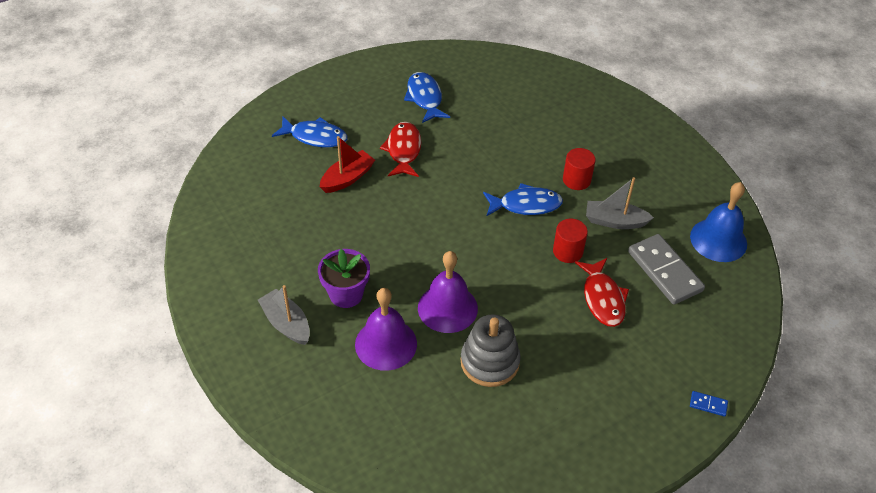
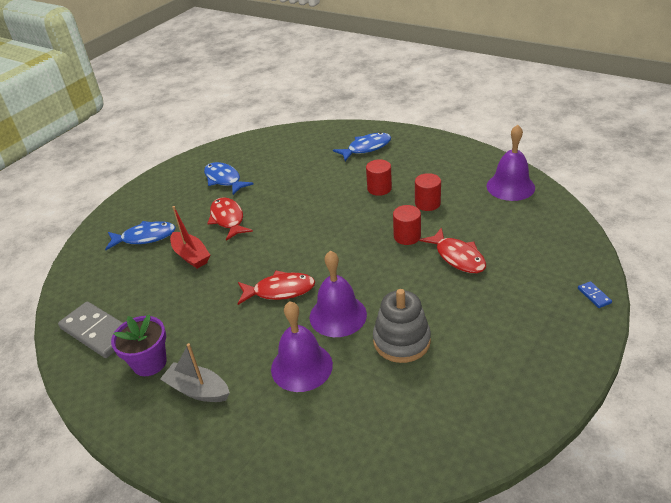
camera: 20 degrees left, 10 degrees down
(346, 294) = (241, 342): purple flower pot -> purple flower pot (149, 362)
(347, 178) = (191, 256): red boat -> red boat turned 120 degrees clockwise
(409, 256) = (280, 290): none -> red fish
(526, 205) = (352, 218): blue fish -> blue fish (366, 148)
(614, 221) = (427, 203): grey boat -> red cylinder
(665, 271) = (489, 220): grey domino -> grey domino (97, 332)
(708, 404) = (594, 296): blue domino -> blue domino turned 75 degrees clockwise
(718, 240) = (510, 186): blue bell -> purple bell

